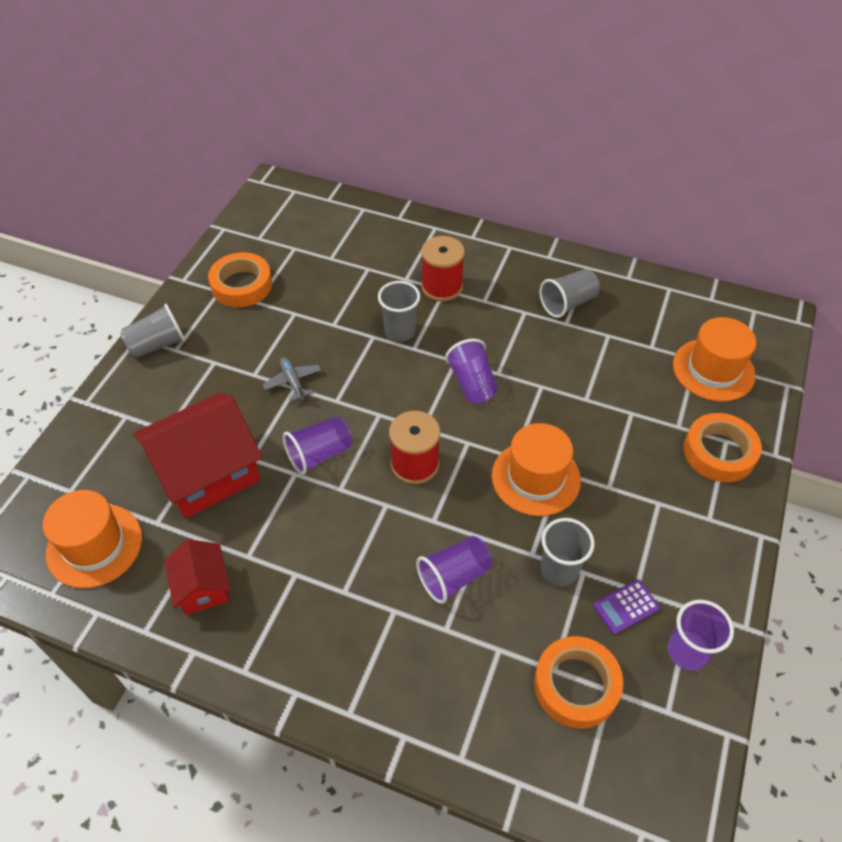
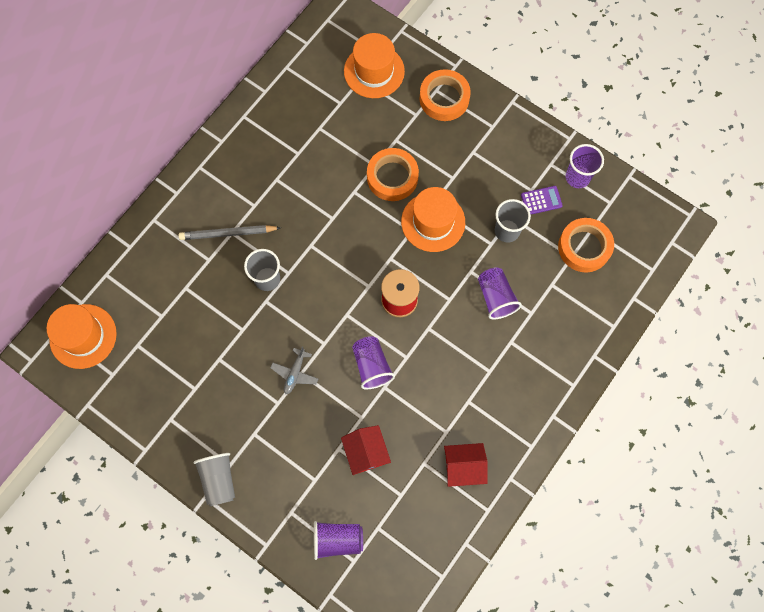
camera: 75 degrees left, 20 degrees up
(94, 545) = (409, 543): orange hat -> orange hat (83, 336)
(207, 473) = (366, 452): red house -> red house, size x0.53
(241, 285) = (169, 398): orange tape -> orange tape (392, 177)
(293, 382) = (295, 373): grey plane -> grey plane turned 60 degrees counterclockwise
(442, 287) = (228, 234): red spool -> grey pencil
(472, 383) = (337, 239): purple cup -> purple cup (337, 540)
(568, 303) = (278, 145): grey cup -> none
(626, 607) = (541, 200): purple calculator -> purple calculator turned 90 degrees counterclockwise

